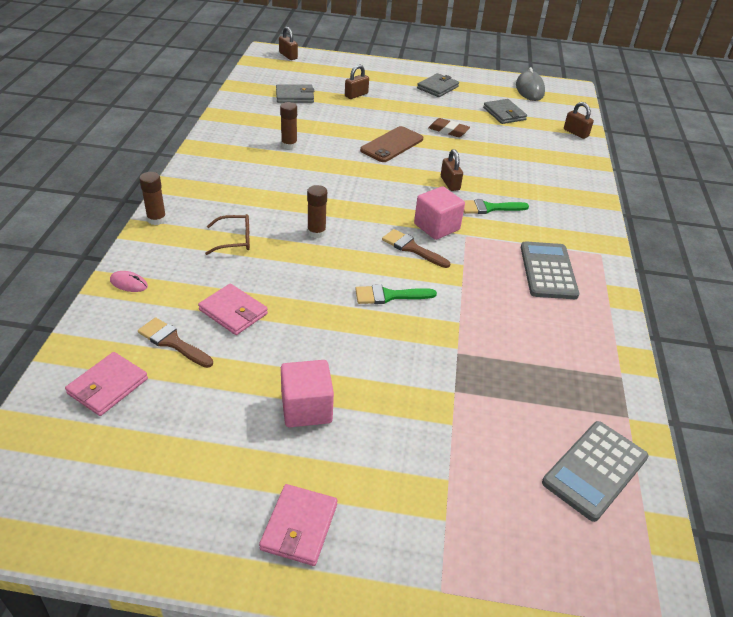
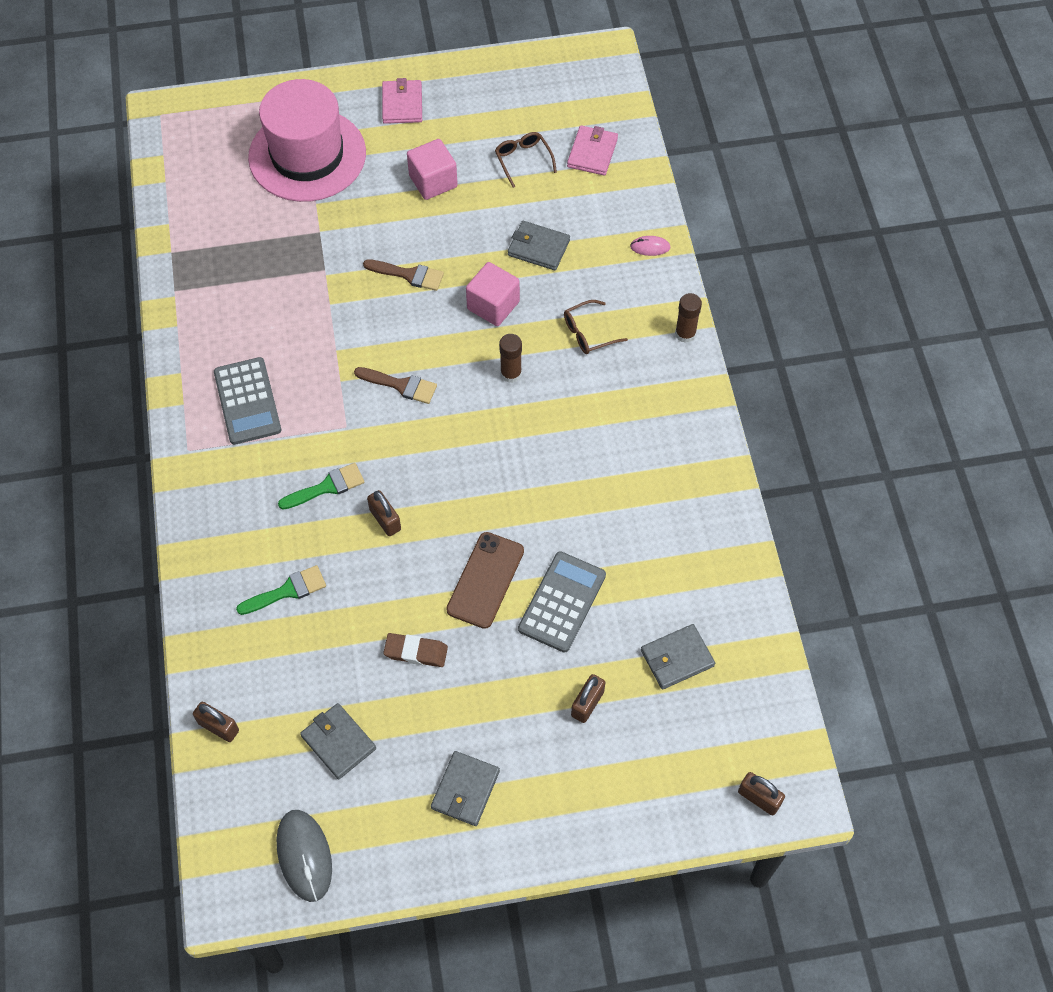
camera: 165 degrees right, 20 degrees up
(172, 342) = (570, 203): brown brush -> brown brush (409, 275)
(190, 402) = (523, 160): none -> brown glasses
(233, 312) = (538, 248): pink wallet -> grey wallet
(289, 145) = (620, 525): brown glue stick -> none
(389, 296) = (404, 312): green brush -> green brush (287, 591)
(436, 227) = (382, 429): pink cube -> pink cube (493, 305)
(450, 489) = (307, 155): none -> pink hat
(595, 470) = (200, 199): grey calculator -> grey calculator (562, 602)

